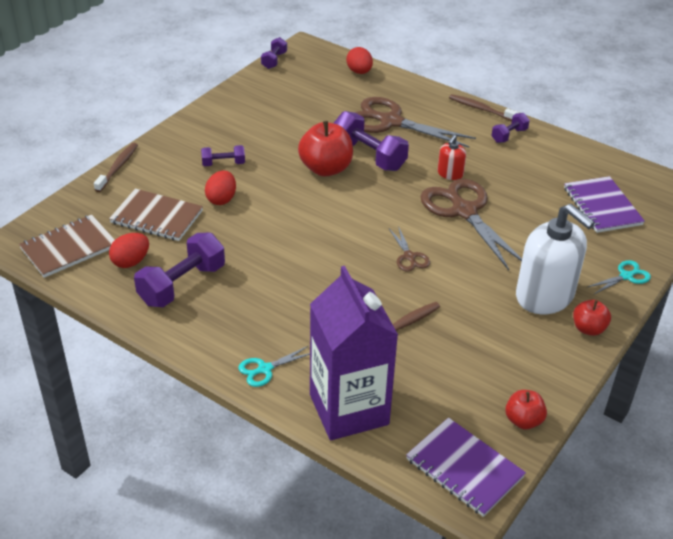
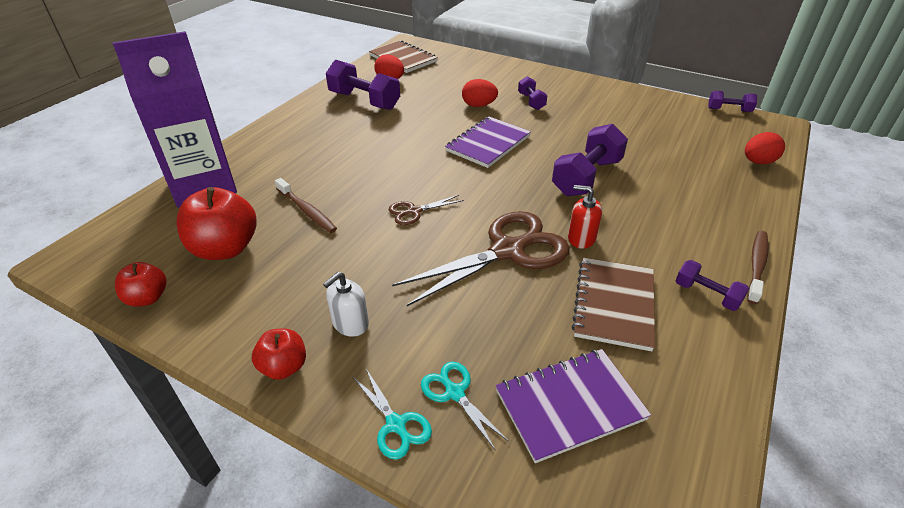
camera: 85 degrees right, 0 degrees up
(118, 167) = (505, 62): brown toothbrush -> none
(157, 217) = (446, 83): brown notebook -> brown notebook (614, 304)
(265, 369) = (262, 143): turquoise scissors -> turquoise scissors (455, 393)
(326, 169) = (549, 152): red apple -> red apple (225, 248)
(391, 122) = (666, 189): brown scissors -> none
(464, 468) = (104, 255): purple notebook -> purple notebook (488, 144)
(545, 296) = (350, 323): white soap dispenser -> white soap dispenser, size x0.46

